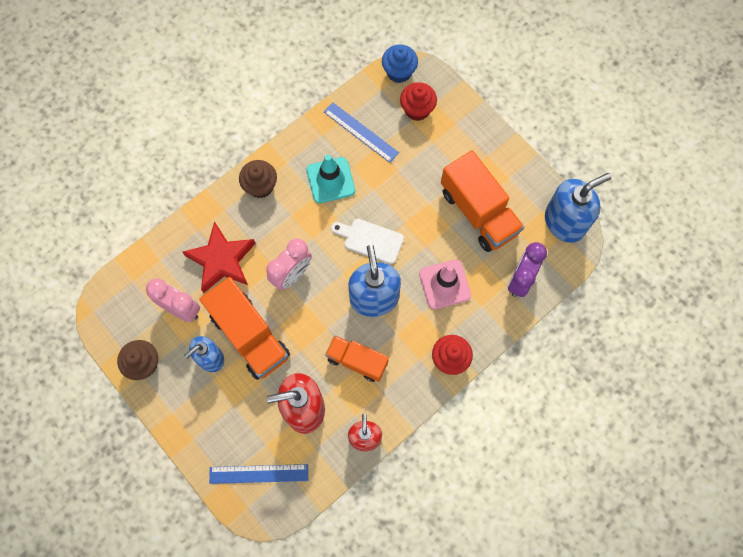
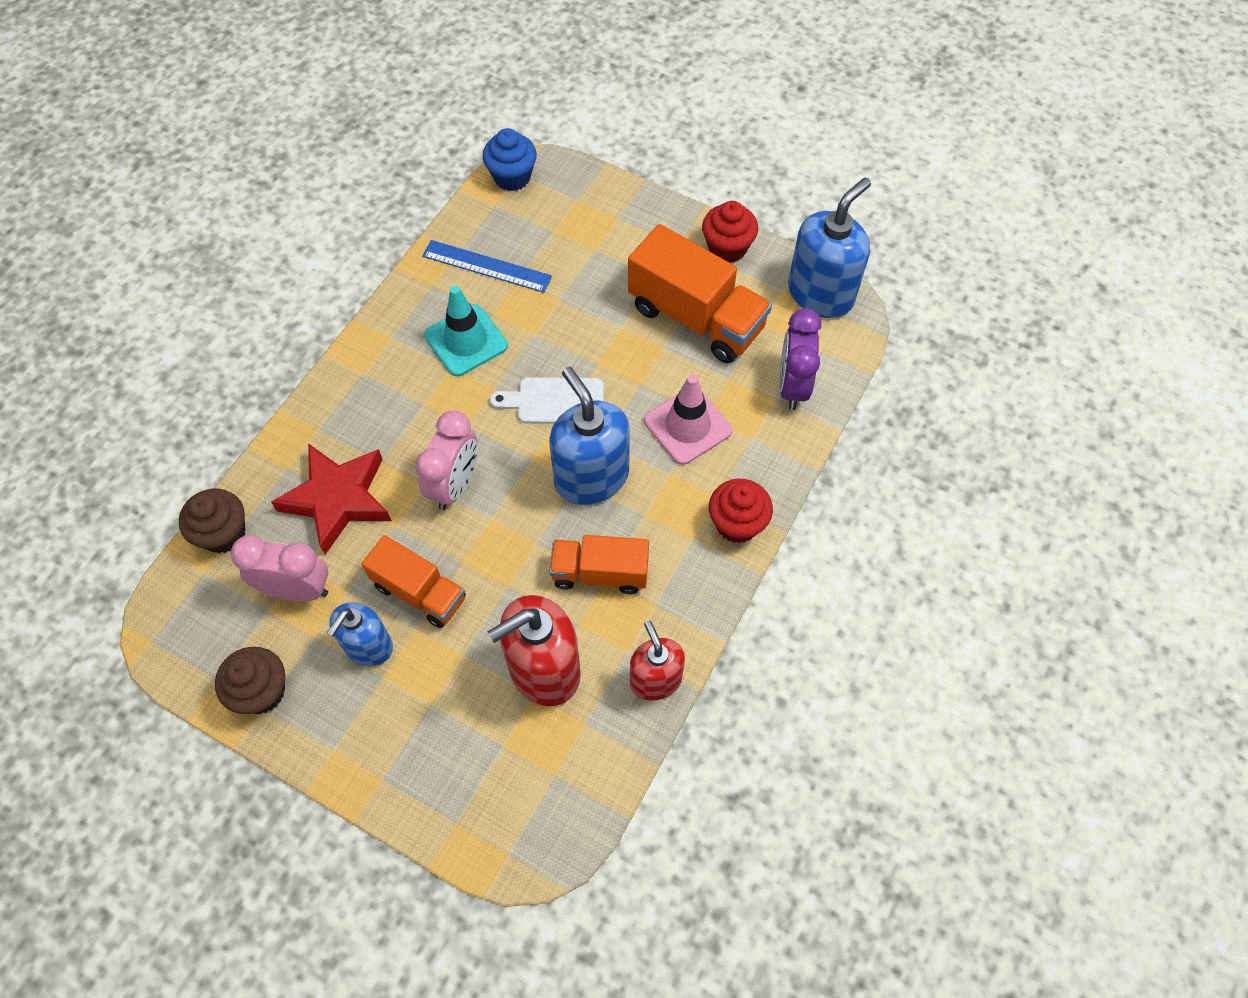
camera: 20 degrees left, 10 degrees down
(249, 335) = (419, 592): orange truck -> orange truck, size x0.62
(258, 473) = (508, 794): blue ruler -> none
(260, 186) = (363, 380): brown cupcake -> brown cupcake (223, 533)
(417, 109) = (556, 215): red cupcake -> red cupcake (727, 248)

